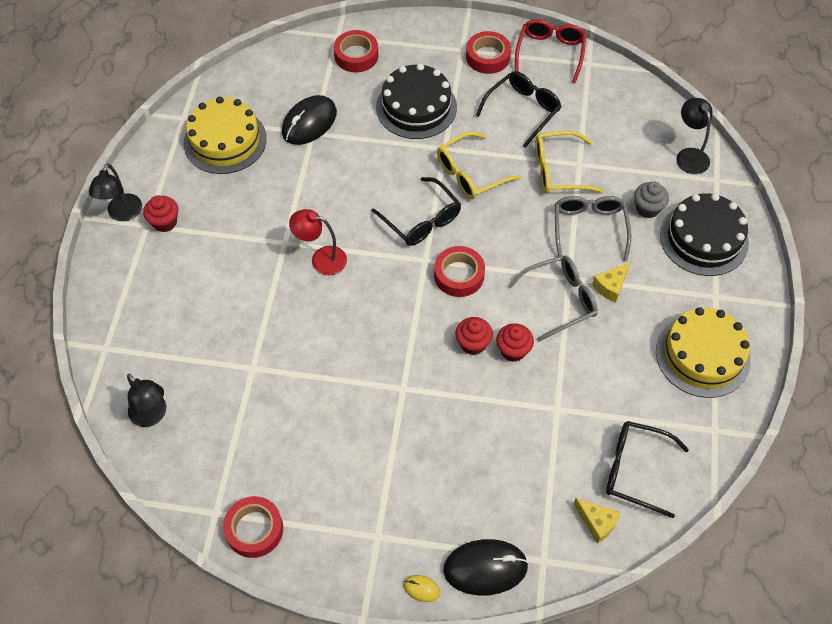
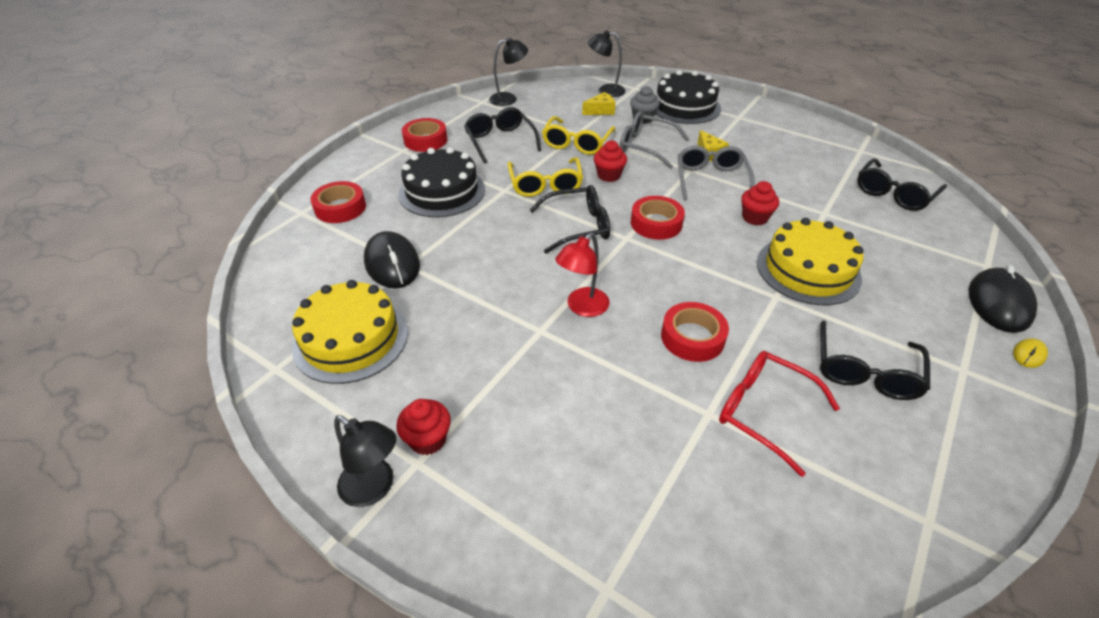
camera: 65 degrees left, 15 degrees down
(152, 416) = (753, 556): black lamp -> black lamp (509, 99)
(254, 529) = (956, 484): red tape -> red tape (692, 337)
(341, 463) = (865, 371): none -> black glasses
(473, 344) = (738, 238): red cupcake -> red cupcake (608, 175)
(550, 53) = (453, 113): red glasses -> red glasses (763, 411)
(597, 522) = (946, 226): yellow cheese -> yellow cheese (601, 111)
(702, 355) = (791, 136): yellow cake -> yellow cake (808, 270)

